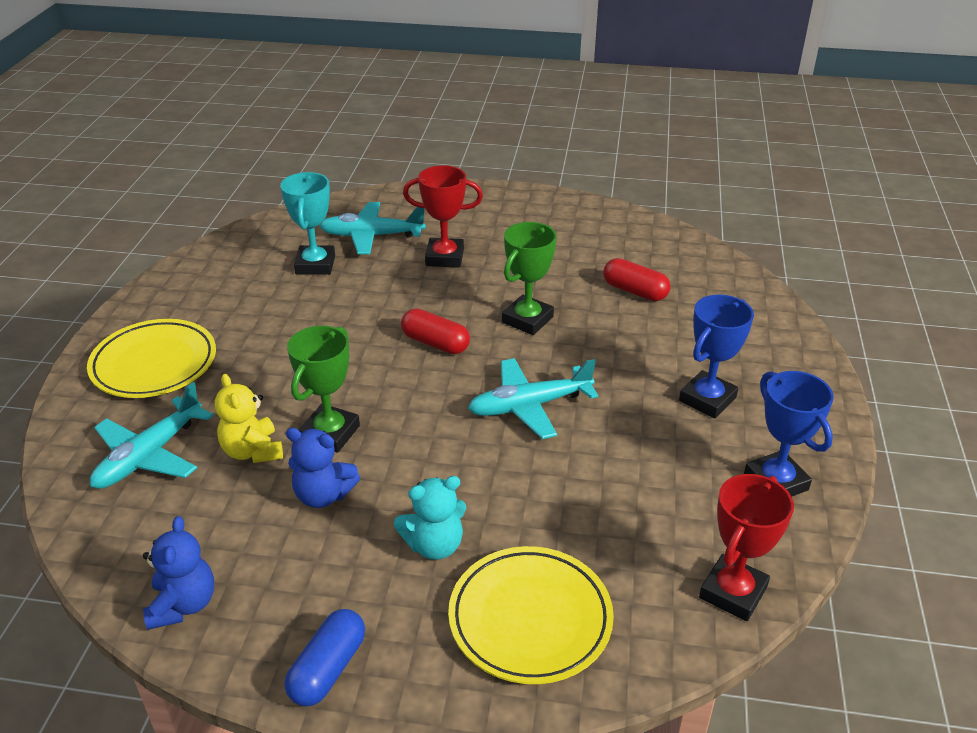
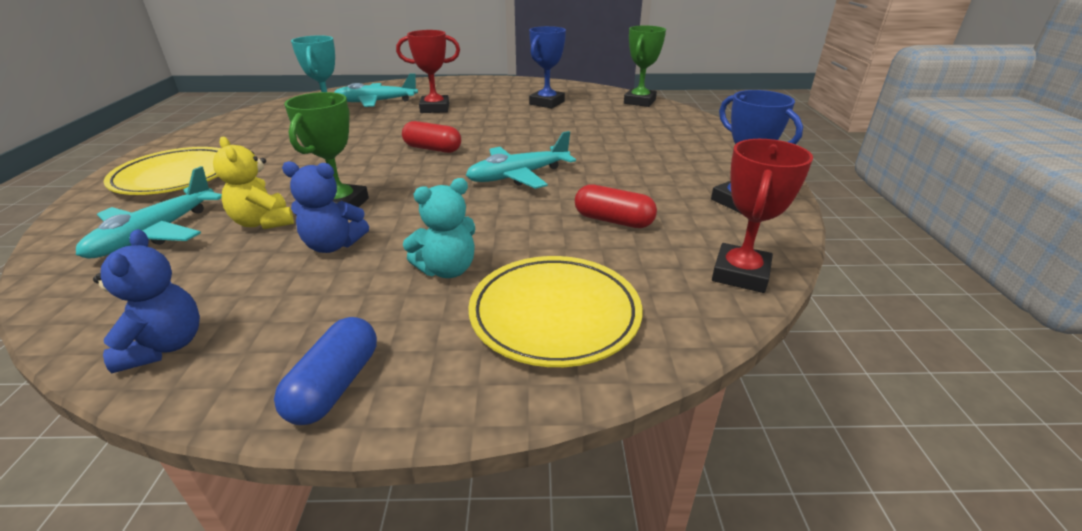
camera: 10 degrees left, 5 degrees down
(527, 320) = (506, 133): green trophy -> green trophy (639, 101)
(635, 291) = (584, 115): red capsule -> red capsule (613, 221)
(707, 399) = (661, 162): blue trophy -> blue trophy (547, 103)

